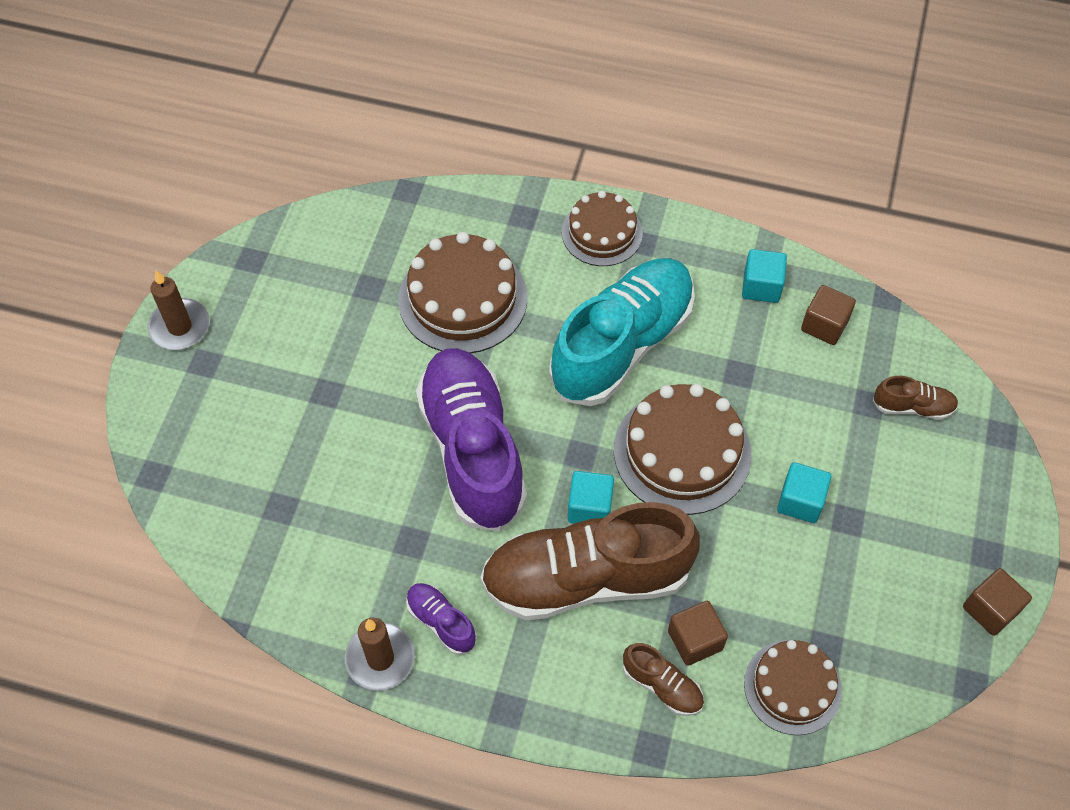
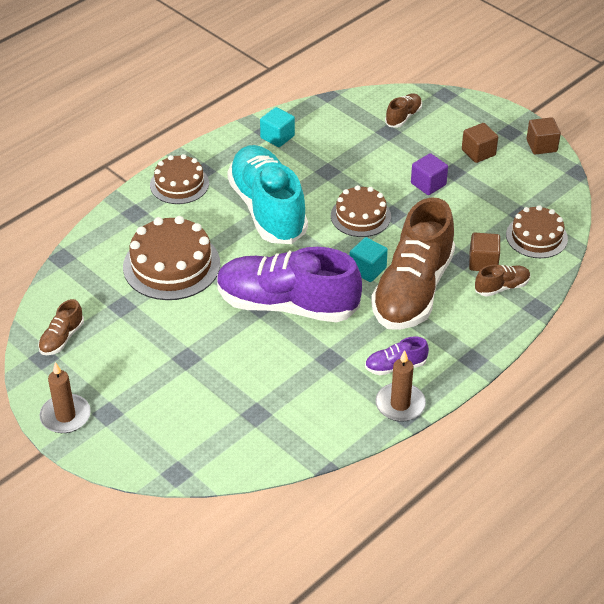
camera: 60 degrees left, 15 degrees down
(287, 260) = (62, 338): none -> brown shoe
(682, 452) = (360, 216): brown cake -> brown cake, size x0.65
(800, 501) = (428, 184): turquoise cube -> purple cube
(824, 325) = (324, 125): brown cube -> brown cube (478, 152)

